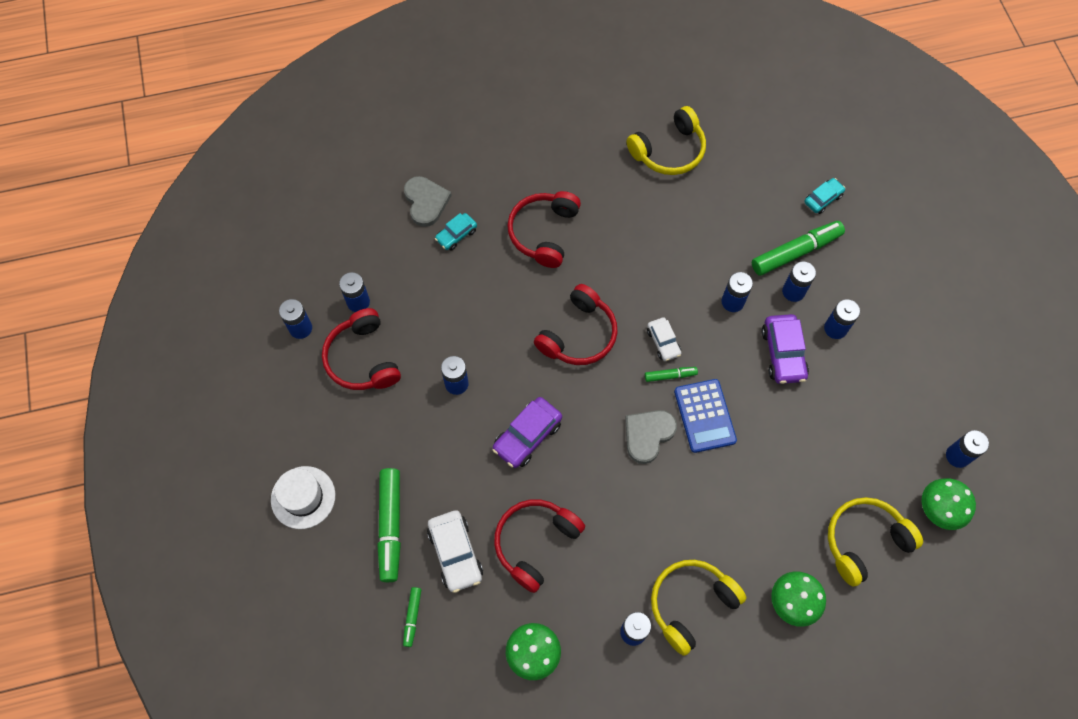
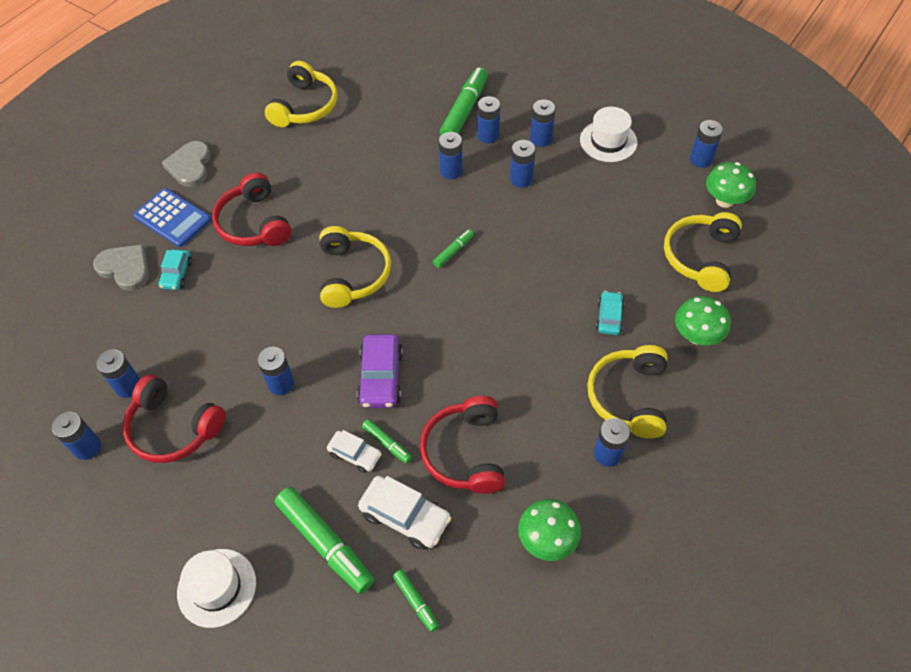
camera: 40 degrees left, 10 degrees down
(489, 490) = (387, 443): none -> green marker
(579, 335) = (353, 274): red headphones -> yellow headphones
(648, 435) = (477, 304): grey heart -> grey heart (190, 166)
(663, 342) = (425, 233): white car -> white car (355, 454)
(705, 416) = (506, 259): blue calculator -> blue calculator (173, 218)
(783, 353) = (521, 179): purple car -> blue battery
(823, 199) = (450, 67): turquoise car -> turquoise car (609, 317)
(892, 375) = (608, 141): none -> white hat

